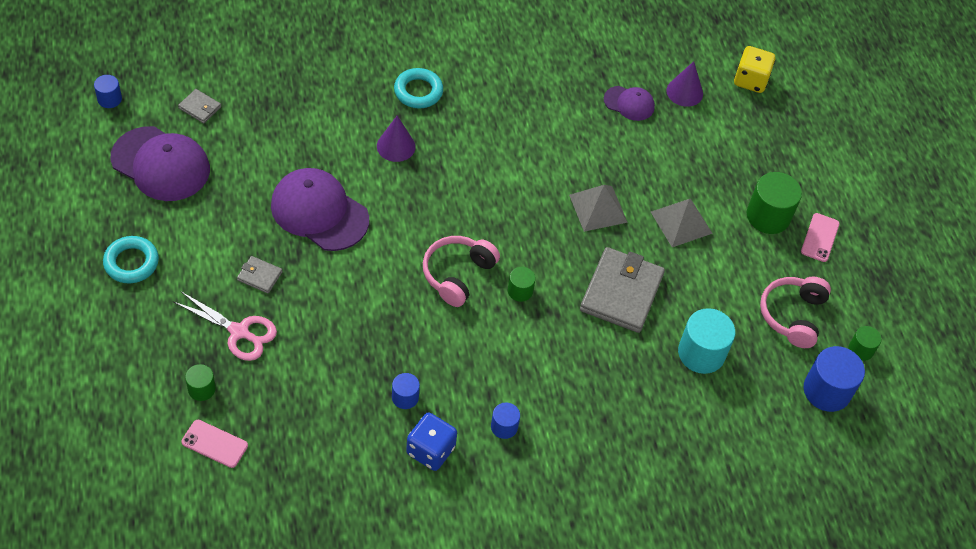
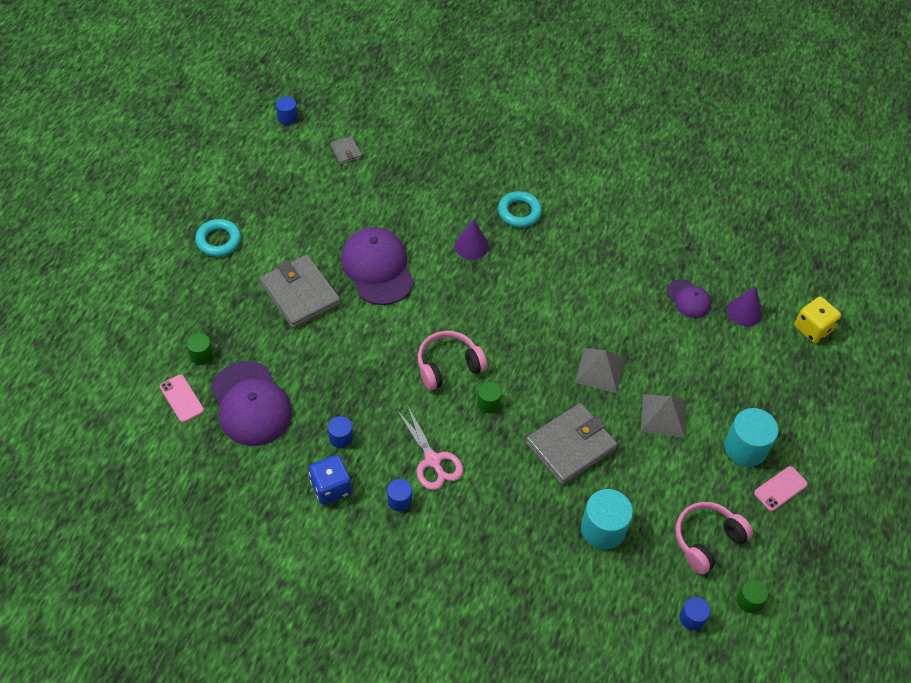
camera: 35 degrees right, 0 degrees up
(161, 164) = (289, 180): purple cap -> purple cap (251, 404)
(239, 332) = (256, 327): pink scissors -> pink scissors (433, 460)
(259, 276) = (300, 294): grey wallet -> grey wallet, size x2.19
(768, 216) = (745, 448): green cylinder -> turquoise cylinder
(827, 390) = (692, 618): blue cylinder -> blue cylinder, size x0.54

